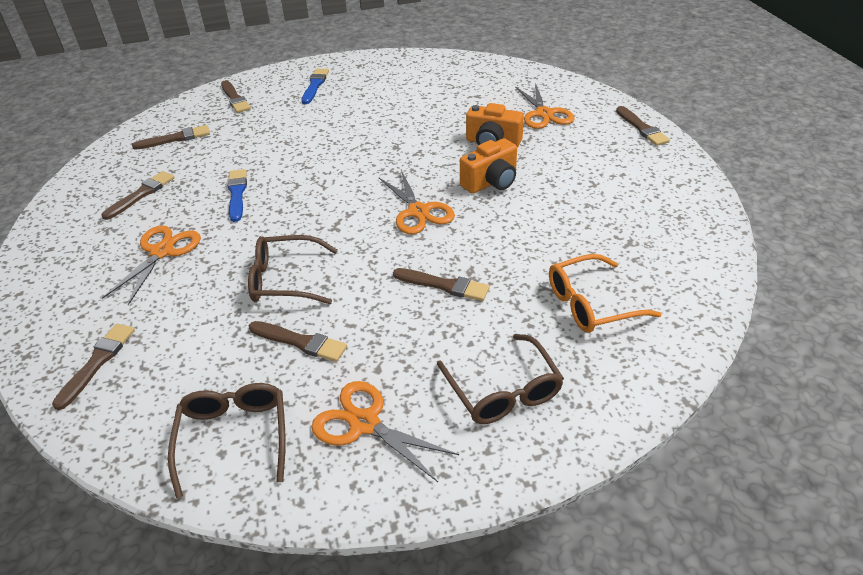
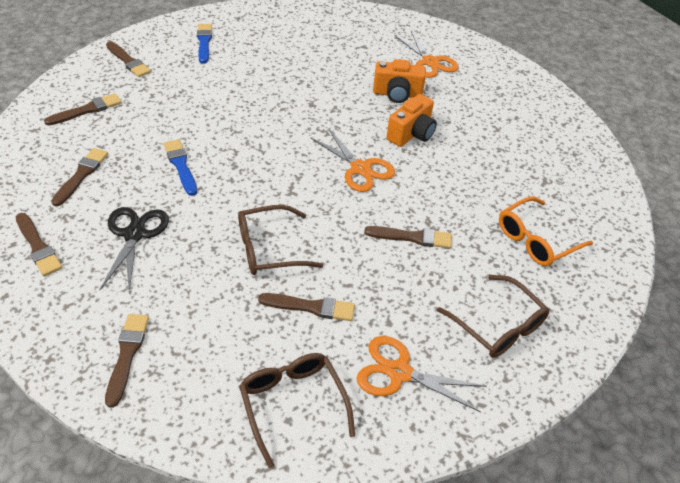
camera: 20 degrees left, 5 degrees up
(162, 252) = (135, 234): orange scissors -> black scissors
(642, 128) = (516, 72): brown brush -> brown brush (38, 246)

